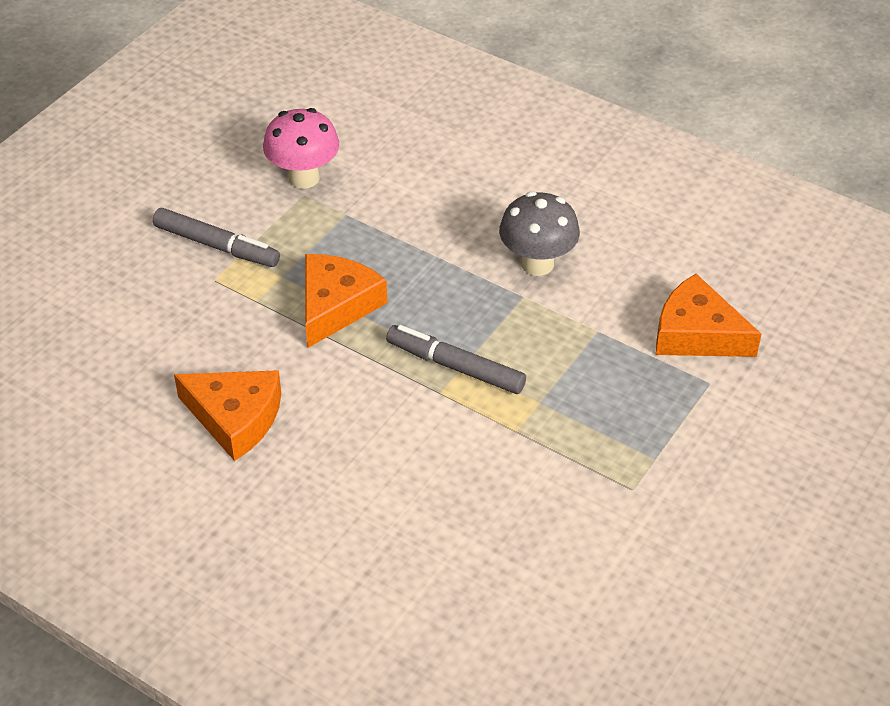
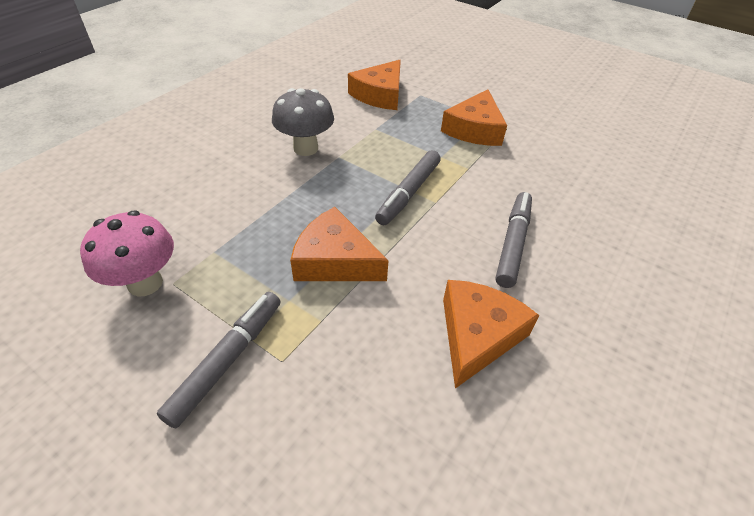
camera: 90 degrees left, 0 degrees up
(368, 463) = (513, 243): none -> grey marker
(619, 446) = (474, 129): none -> orange cheese

